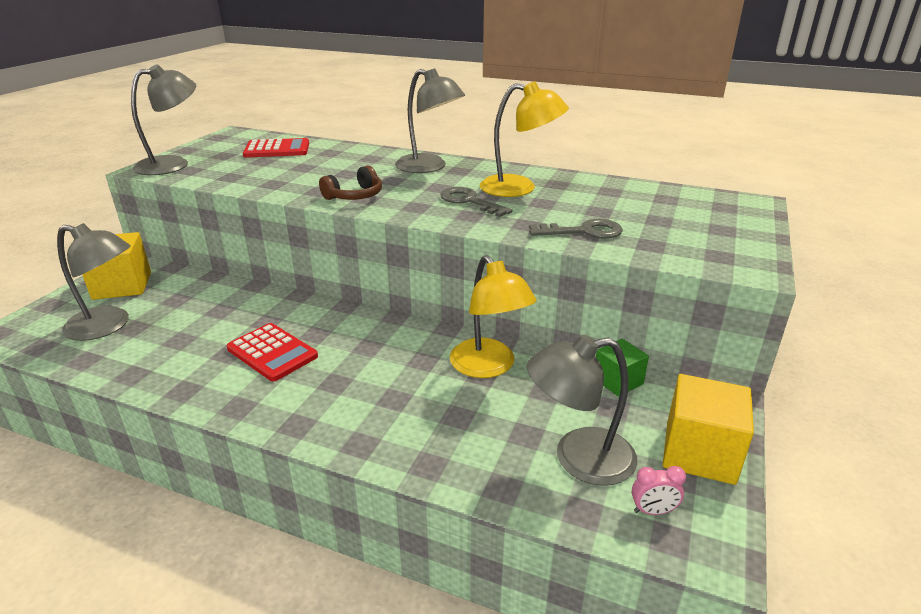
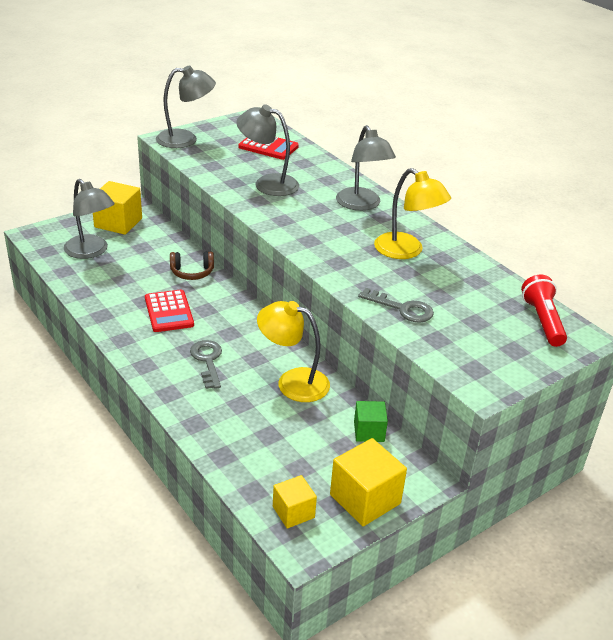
camera: 30 degrees right, 5 degrees up
(354, 196) = (277, 214): brown headphones -> brown headphones (192, 272)
(469, 201) = (352, 250): grey key -> grey key (207, 361)
(489, 367) = (293, 382): yellow lamp -> yellow lamp turned 105 degrees clockwise
(578, 458) = (284, 463): grey lamp -> grey lamp (268, 183)
(653, 511) = (293, 512): pink clock -> yellow cube
(705, 201) = (542, 321): none -> red flashlight

